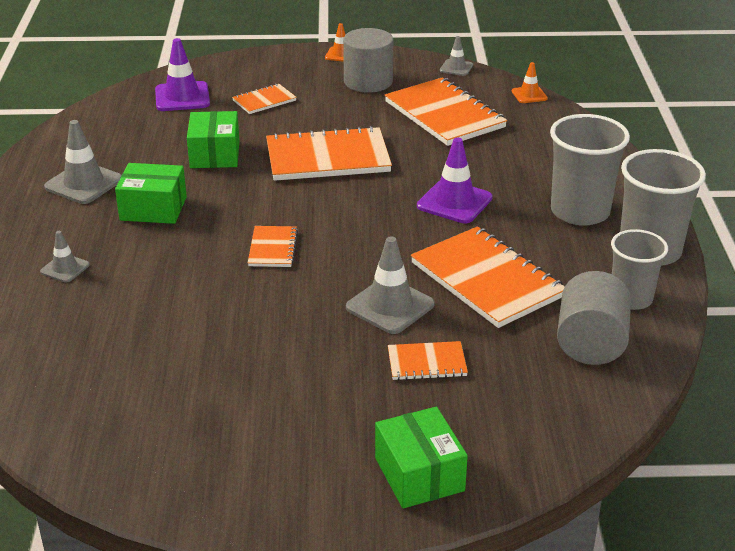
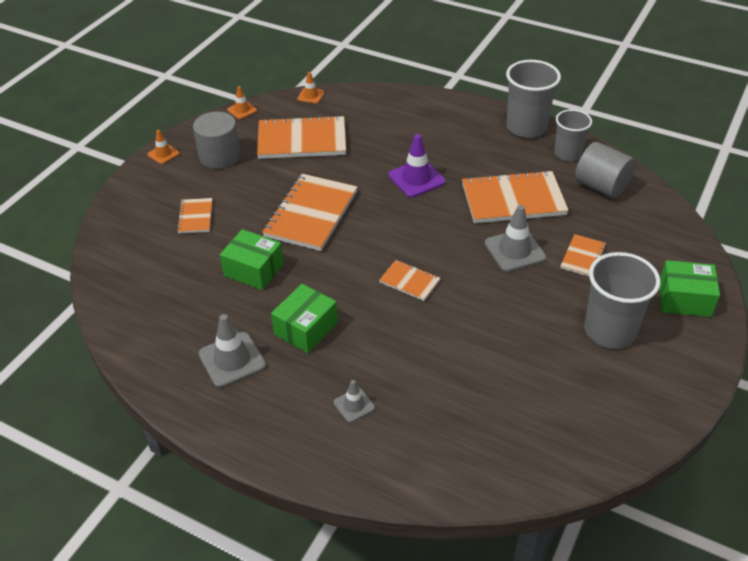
camera: 60 degrees left, 10 degrees up
(182, 97) = (142, 260): purple traffic cone -> none
(456, 68) = (242, 110): grey traffic cone -> orange traffic cone
(580, 212) = (467, 134): grey cup -> grey cup (609, 331)

